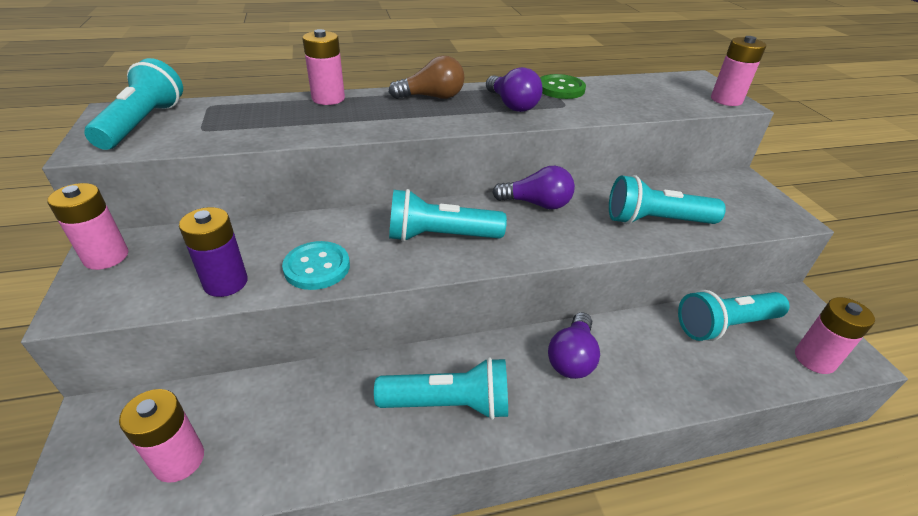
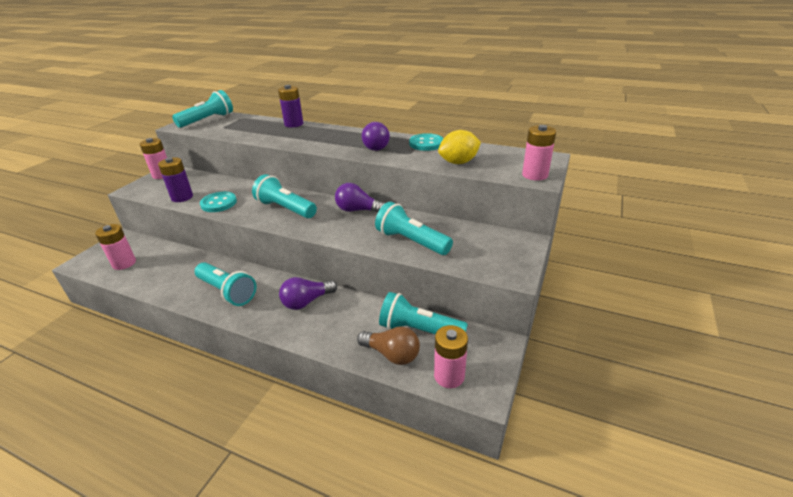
camera: 40 degrees right, 5 degrees down
(328, 98) = (294, 124): pink battery -> purple battery
(432, 97) = (343, 133): brown light bulb -> brown light bulb (392, 354)
(537, 204) = (358, 210): purple light bulb -> purple light bulb turned 150 degrees clockwise
(560, 89) = (426, 143): green button -> turquoise button
(637, 104) = (458, 162): none -> yellow lemon

